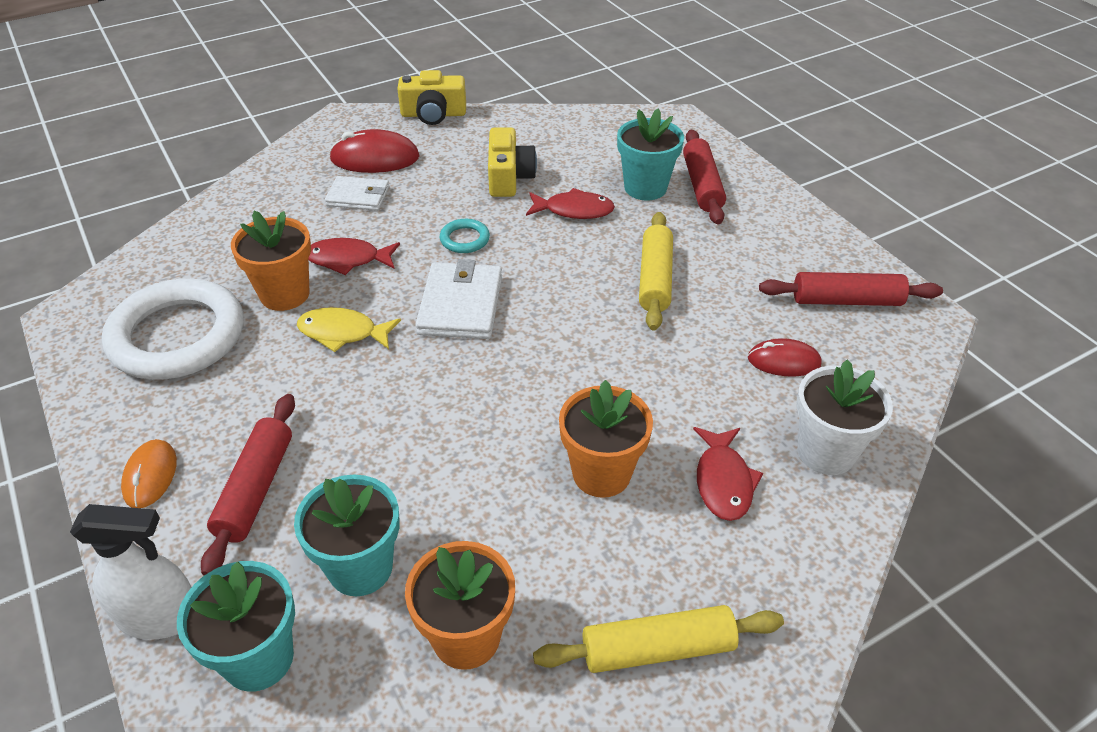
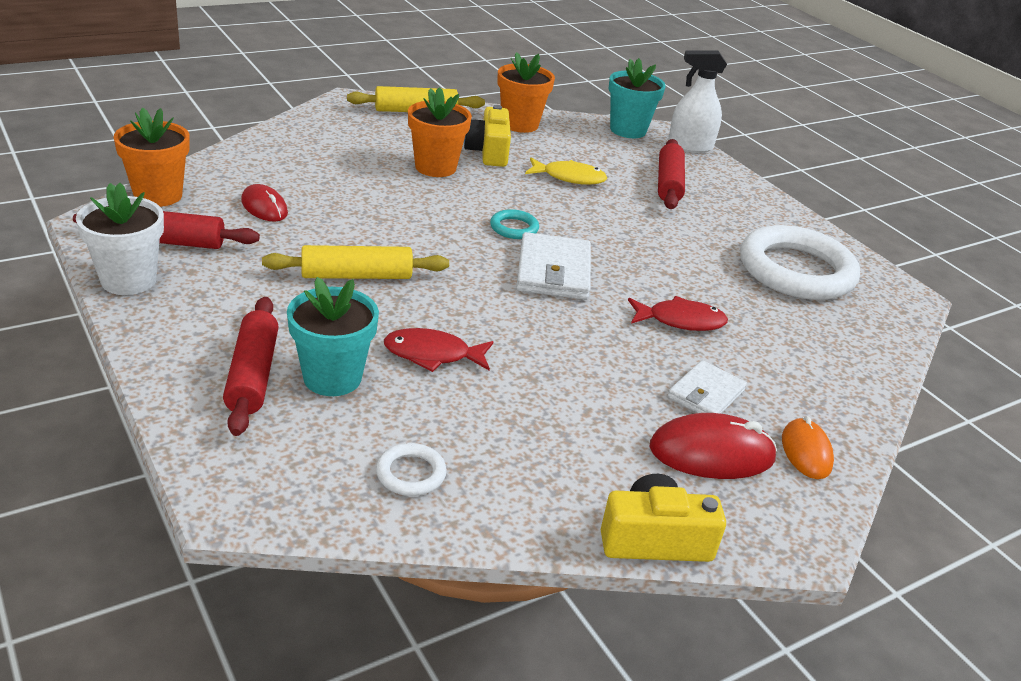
camera: 175 degrees right, 10 degrees down
(150, 476) = (743, 196): orange mouse -> orange mouse (806, 452)
(285, 294) = (725, 295): orange flower pot -> orange flower pot (158, 195)
(343, 333) = (654, 260): yellow fish -> yellow fish (569, 177)
(358, 196) = (706, 394): white wallet -> white wallet turned 60 degrees counterclockwise
(360, 568) = (586, 149): turquoise flower pot -> none
(465, 239) = (561, 331): turquoise ring -> turquoise ring (514, 228)
(509, 177) = (517, 407): yellow camera -> yellow camera (488, 151)
(578, 136) = (411, 473): none -> white ring
(655, 279) = (356, 276): yellow rolling pin -> yellow rolling pin turned 75 degrees clockwise
(723, 481) = (351, 156): red fish -> none
(784, 361) = (264, 207): red mouse -> red mouse turned 45 degrees clockwise
(826, 452) = (268, 160): white flower pot -> white flower pot (128, 280)

